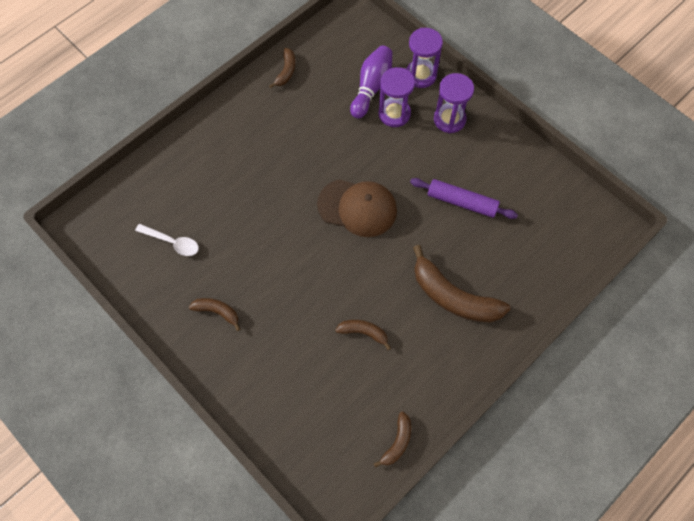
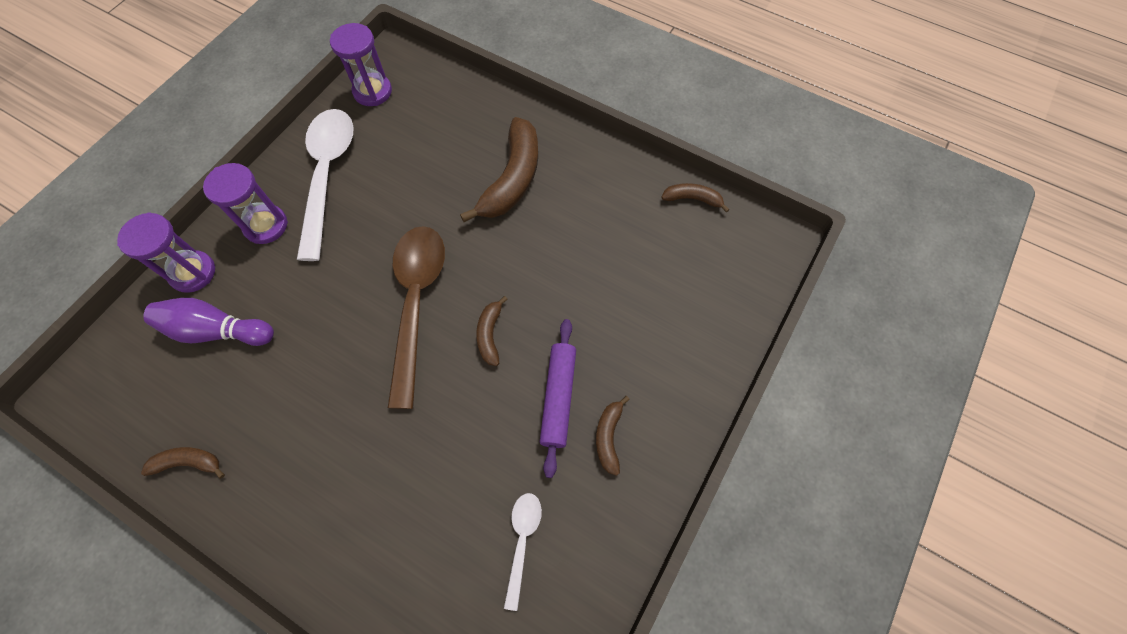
camera: 105 degrees left, 0 degrees up
(357, 208) = (416, 303): brown cap -> brown spoon
(363, 333) = (582, 257): brown banana -> brown banana (490, 334)
(394, 114) = (261, 292): purple hourglass -> purple hourglass (372, 92)
(462, 202) = (387, 191): purple rolling pin -> purple rolling pin (558, 397)
(487, 162) = (327, 175): none -> white spoon

